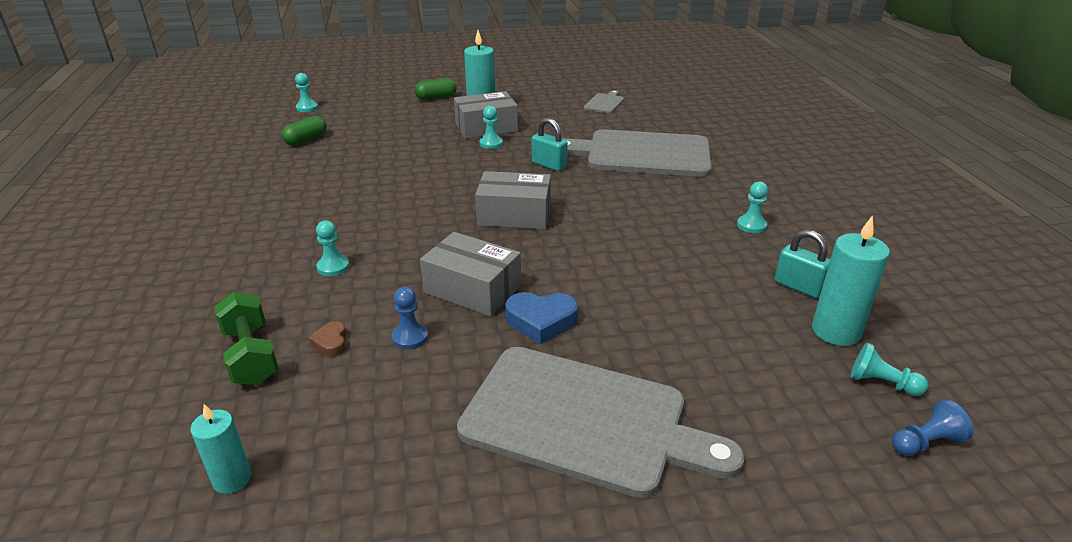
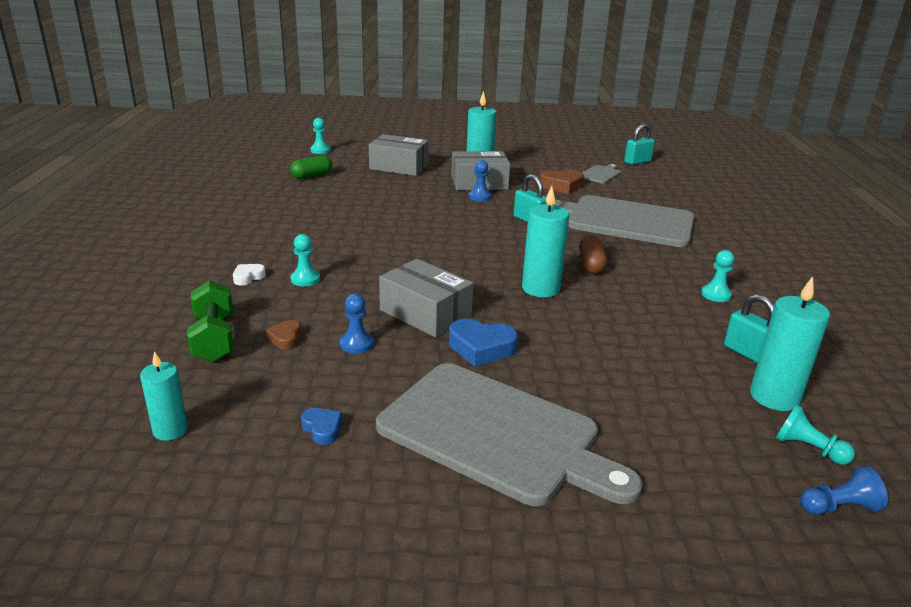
camera: 10 degrees right, 5 degrees down
(269, 273) = (248, 277): none -> white heart
(401, 447) = (322, 429): none -> blue heart
(436, 97) = (440, 153): green capsule -> none
(491, 143) = (479, 197): turquoise pawn -> blue pawn
(514, 215) = (483, 257): grey box -> grey box (399, 167)
(570, 121) = (561, 186): none -> brown heart
(582, 243) = (540, 288): none -> turquoise candle
(624, 208) = (591, 264): none -> brown capsule
(636, 85) = (637, 162): none -> turquoise padlock

